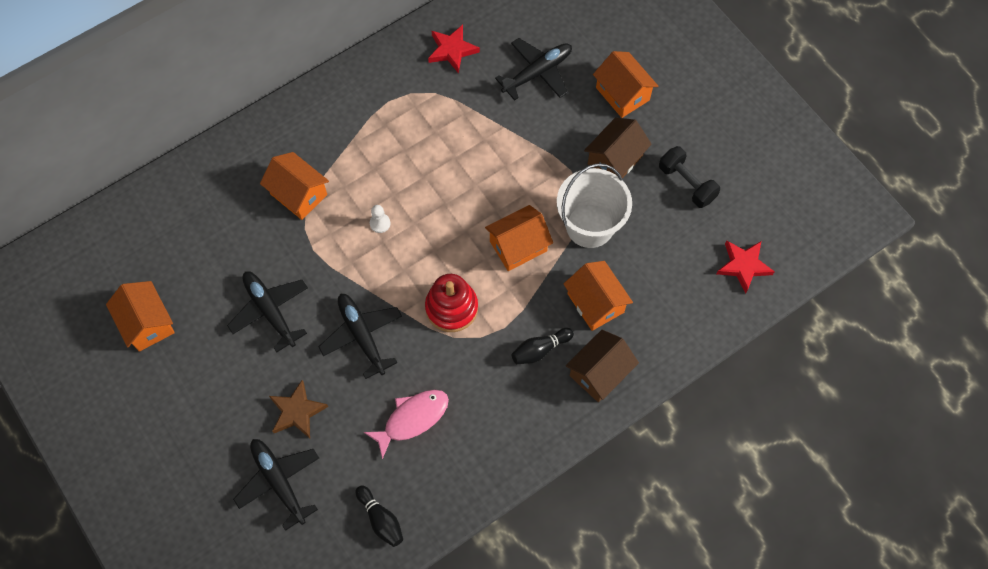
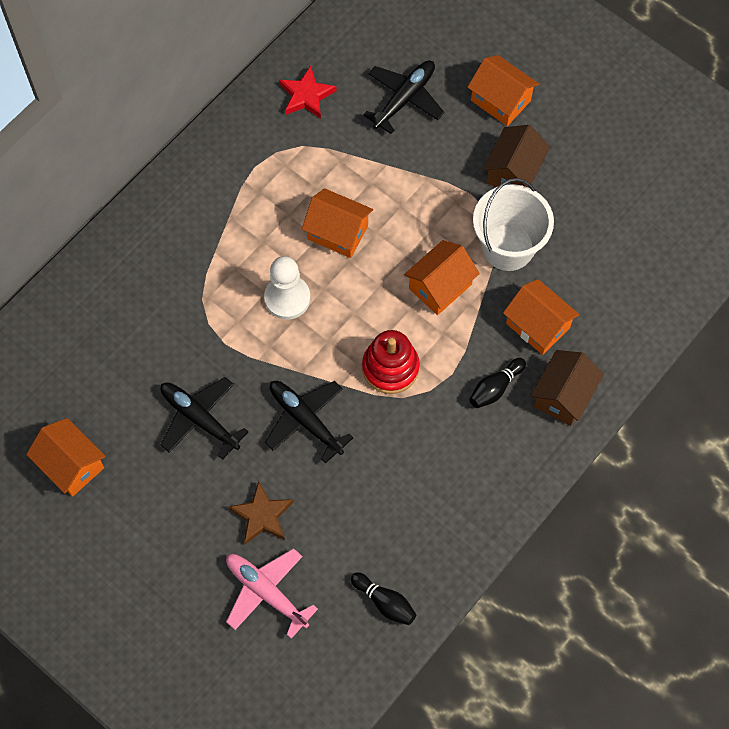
camera: 15 degrees left, 0 degrees up
(279, 482) = (266, 592): black plane -> pink plane
(298, 194) = (190, 288): orange house -> orange house (338, 232)
(380, 223) = (287, 298): white pawn -> white pawn, size x2.03
(412, 419) = (385, 492): pink fish -> none
(686, 183) = (594, 179): black dumbbell -> none
(743, 266) = (677, 250): red star -> none

